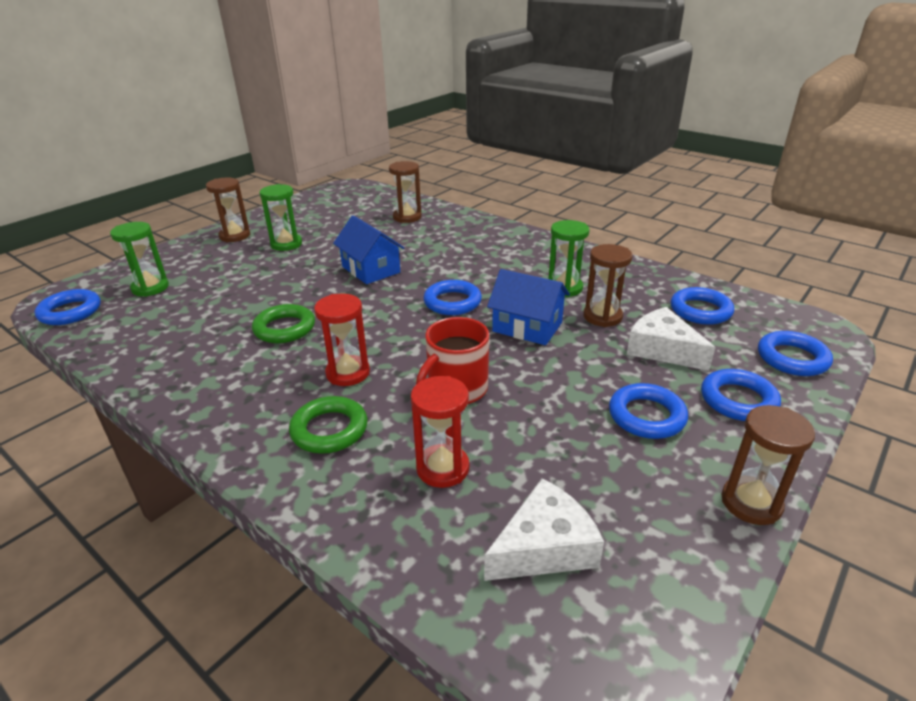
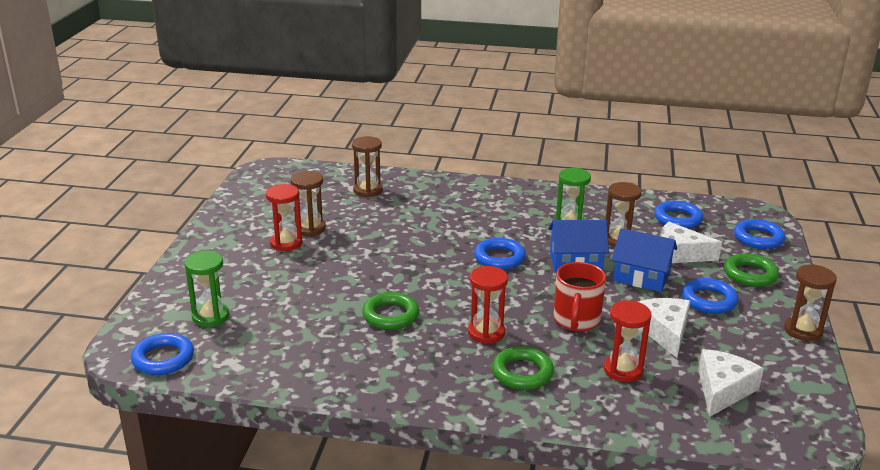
camera: 30 degrees left, 5 degrees down
(235, 236) = (220, 247): brown hourglass -> brown hourglass (310, 229)
(286, 244) = (286, 243): green hourglass -> red hourglass
(371, 269) = (398, 247): blue house -> blue house (641, 277)
(547, 437) = (664, 331): none -> white cheese
(738, 400) = (750, 274): blue ring -> green ring

